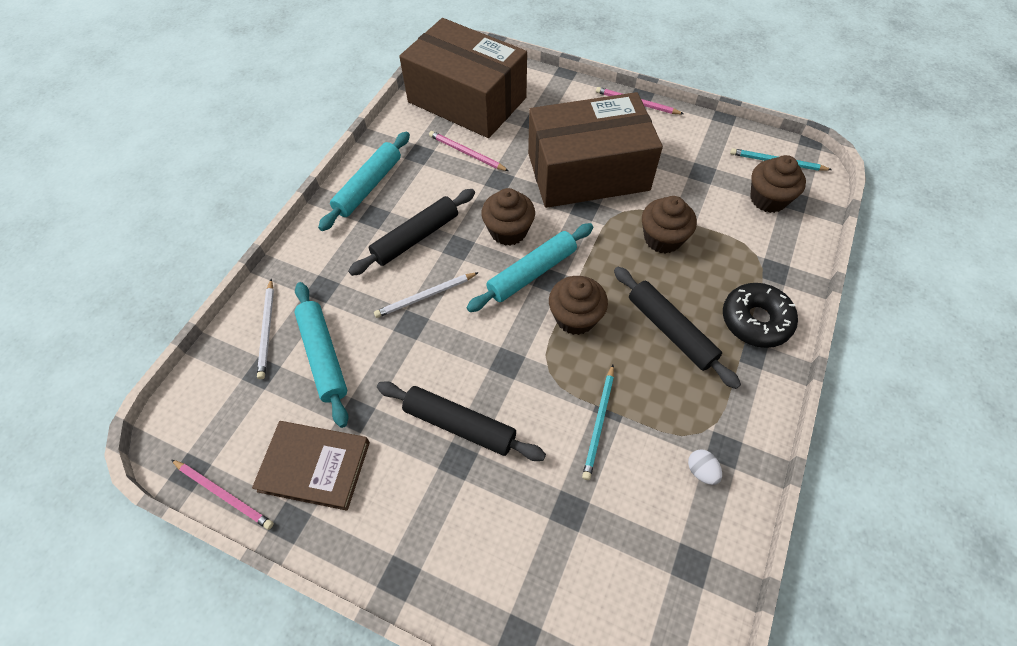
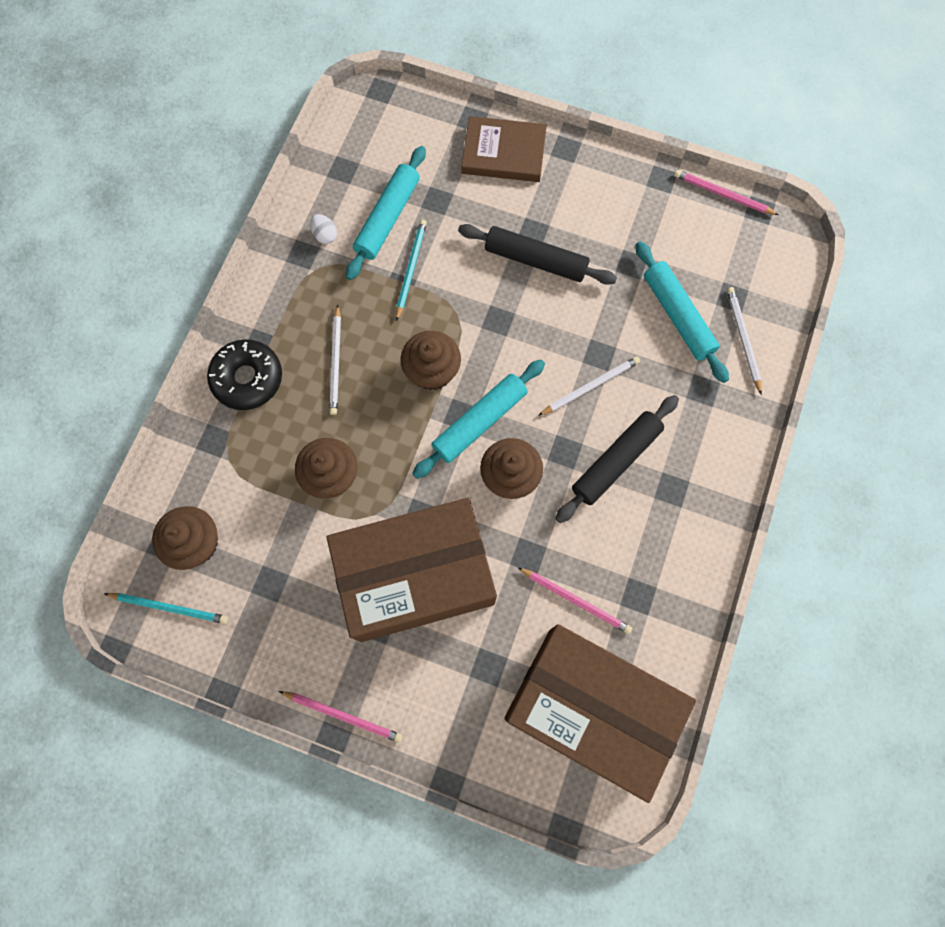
camera: 175 degrees right, 15 degrees up
(314, 466) = (654, 220): brown book -> brown book (503, 153)
(369, 186) = (690, 535): turquoise rolling pin -> turquoise rolling pin (387, 218)
(670, 331) = (336, 362): black rolling pin -> white pencil

